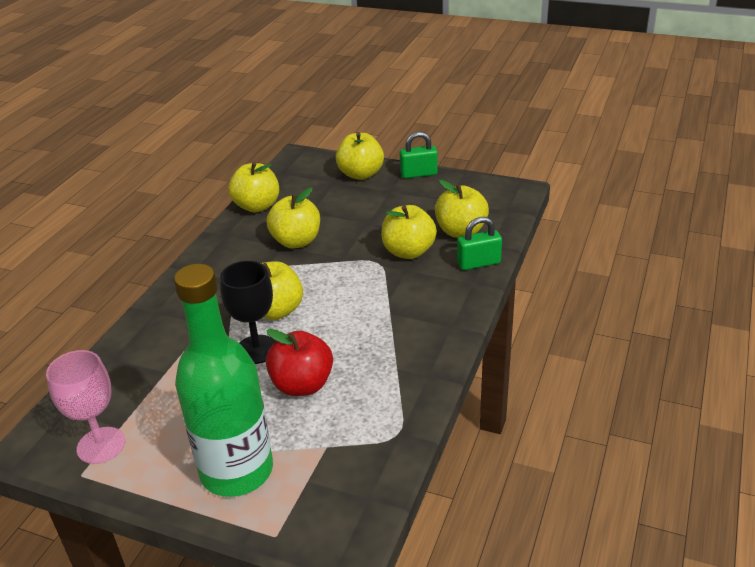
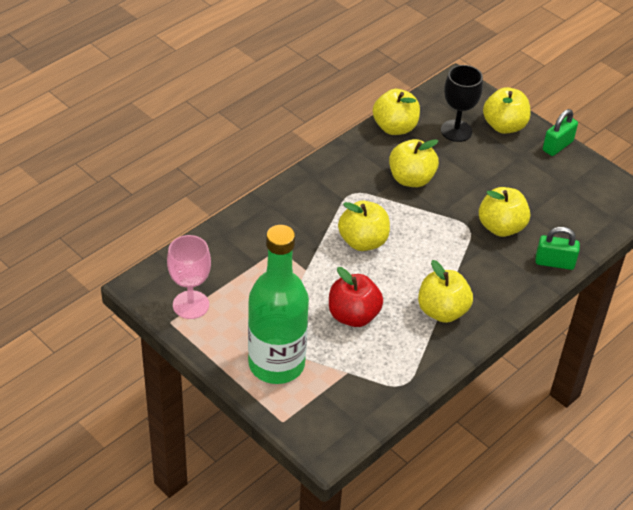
camera: 20 degrees right, 10 degrees up
(256, 349) = (332, 271): black goblet -> black goblet (456, 131)
(418, 174) = (557, 146): green padlock -> green padlock turned 60 degrees counterclockwise
(461, 231) = (558, 224): yellow apple -> yellow apple (442, 311)

